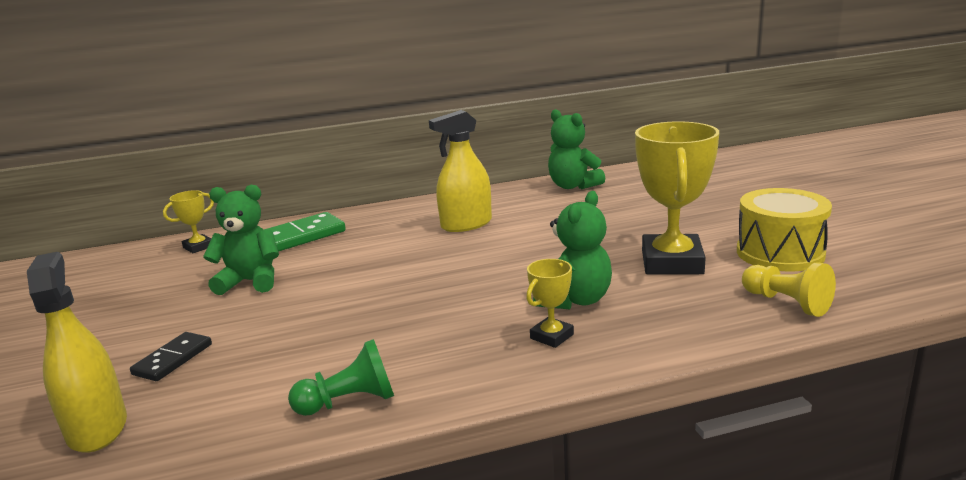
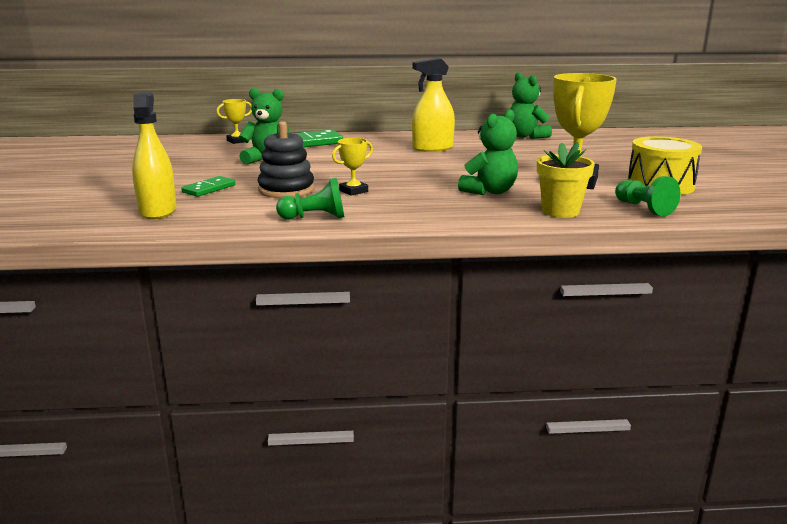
camera: 10 degrees right, 0 degrees up
(173, 359) = (209, 189): black domino -> green domino
(291, 343) = (286, 190): none -> black stacking toy
(552, 336) = (463, 205): yellow trophy -> yellow trophy (353, 191)
(685, 327) = (560, 211): none -> yellow flower pot
(786, 303) = (643, 208): yellow pawn -> green pawn

